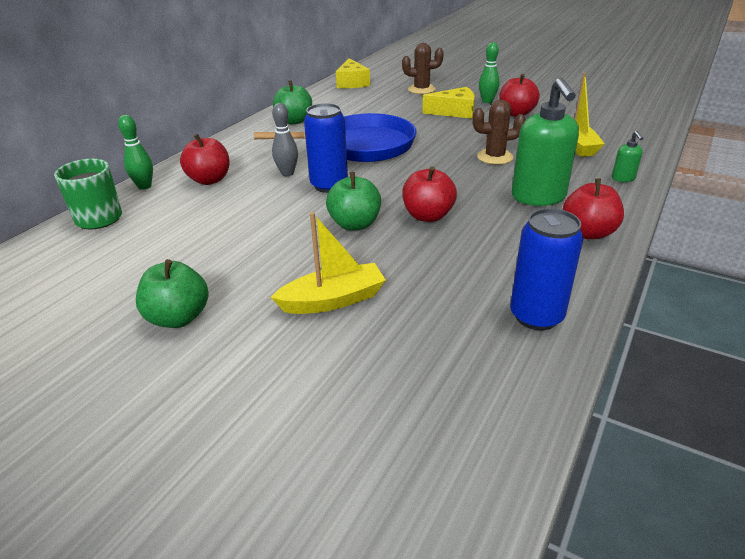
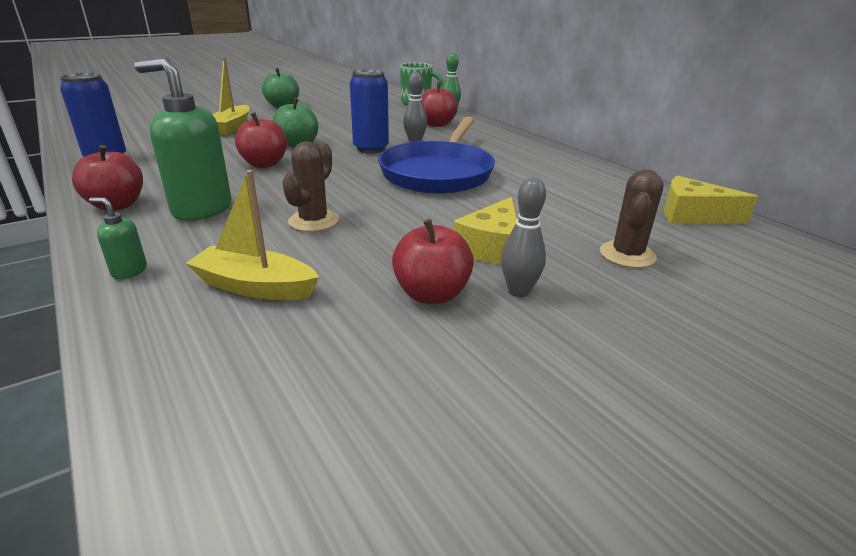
camera: 115 degrees right, 5 degrees down
(294, 121) = (545, 162): green apple -> none
(487, 101) = (518, 291): green bowling pin -> grey bowling pin

